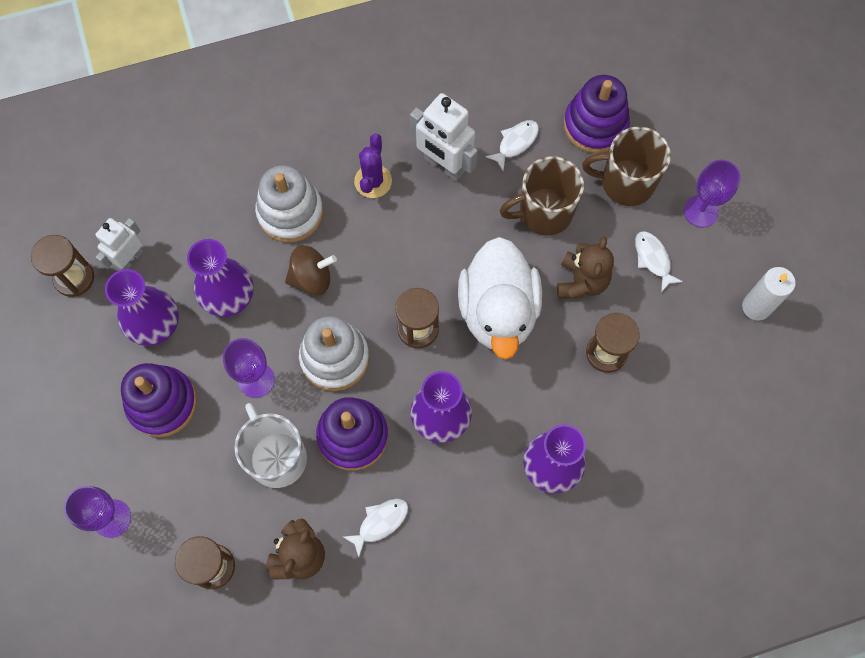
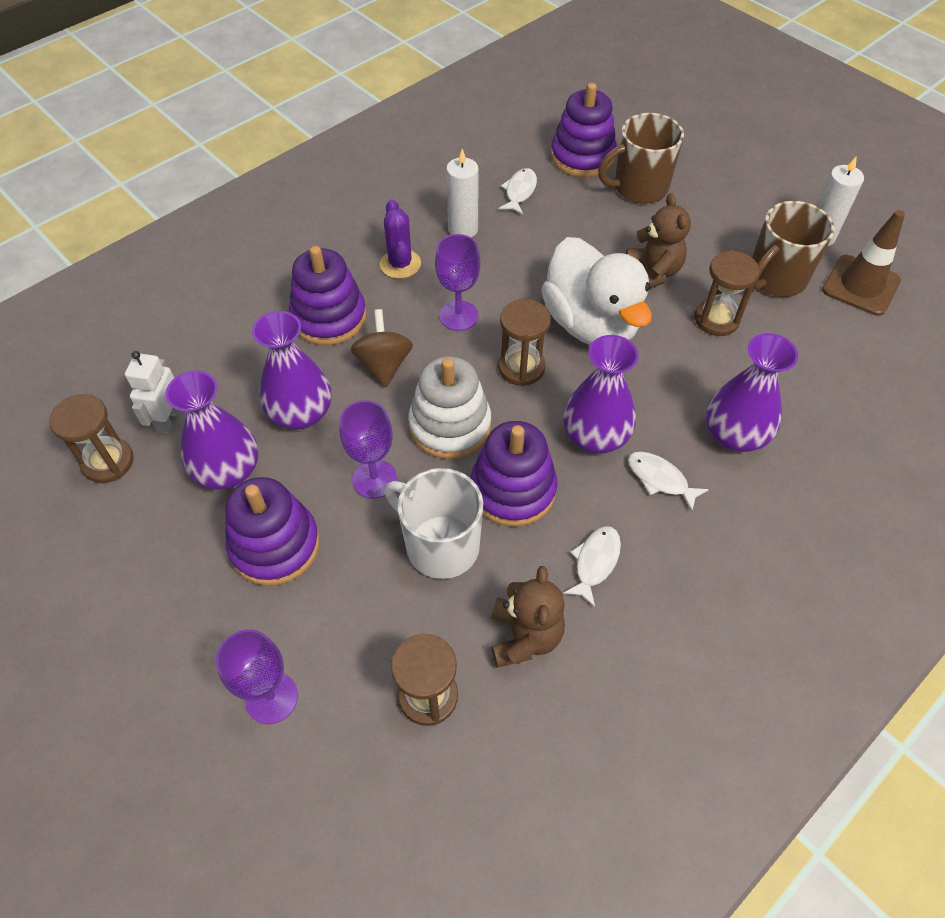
camera: 25 degrees left, 15 degrees down
(290, 212) = (329, 317): white stacking toy -> purple stacking toy
(312, 278) = (384, 365): brown spinning top -> brown spinning top turned 60 degrees counterclockwise
(444, 165) = (463, 229): white robot -> white candle
(543, 212) = (581, 233): brown mug -> brown mug (775, 279)
(653, 259) = (704, 233): white fish -> white fish (660, 479)
(701, 211) = (719, 186): purple goblet -> purple goblet (458, 316)
(756, 374) = (860, 285): none -> brown traffic cone

